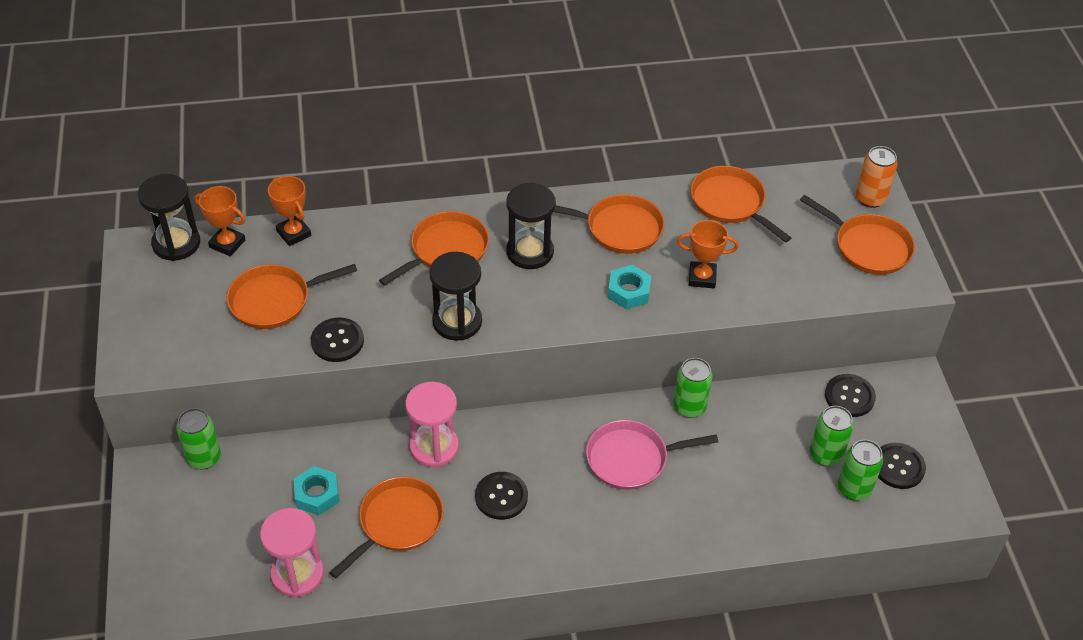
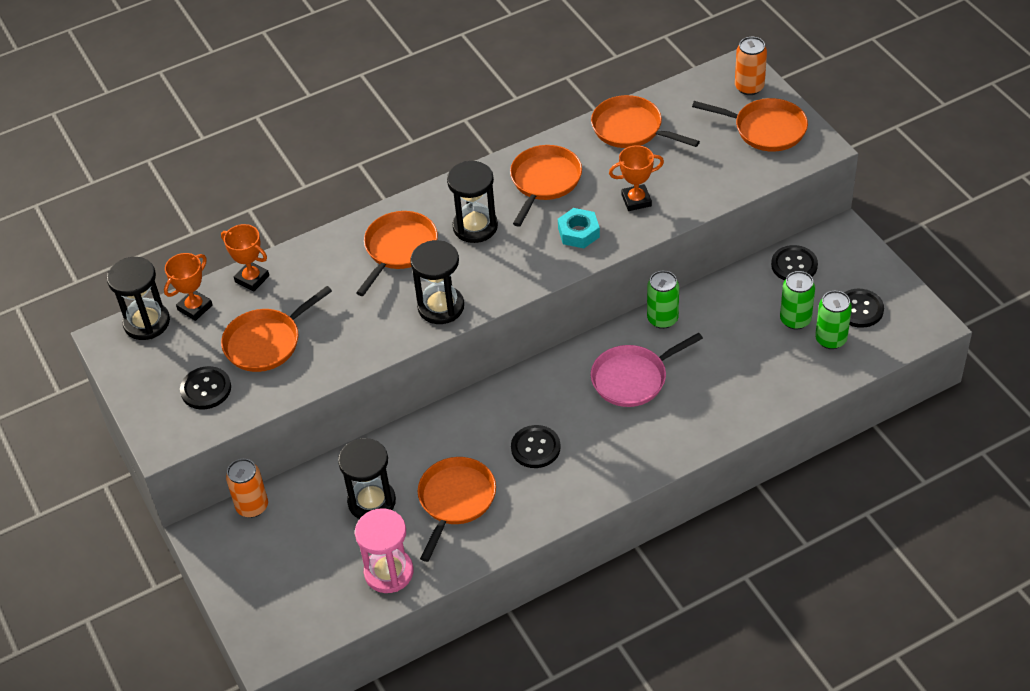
camera: 15 degrees left, 0 degrees up
(204, 458) = (252, 506): green can -> orange can
(227, 244) = (195, 307): orange trophy -> orange trophy turned 60 degrees counterclockwise
(317, 494) = (372, 502): turquoise nut -> black hourglass
(337, 341) = (342, 358): black button -> black button (206, 389)
(434, 447) = (456, 427): pink hourglass -> none
(619, 228) = (544, 181): orange pan -> orange pan turned 60 degrees counterclockwise

